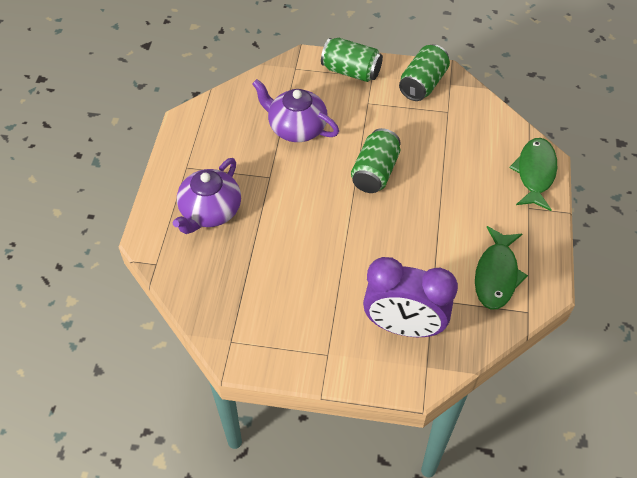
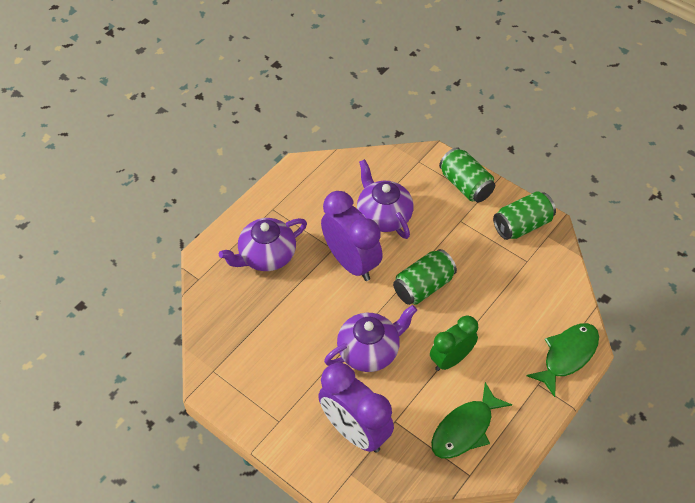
camera: 30 degrees right, 0 degrees up
(295, 181) = (351, 262): none -> purple clock
(366, 250) = (369, 350): none -> purple teapot
(443, 222) = (451, 359): none -> green clock

